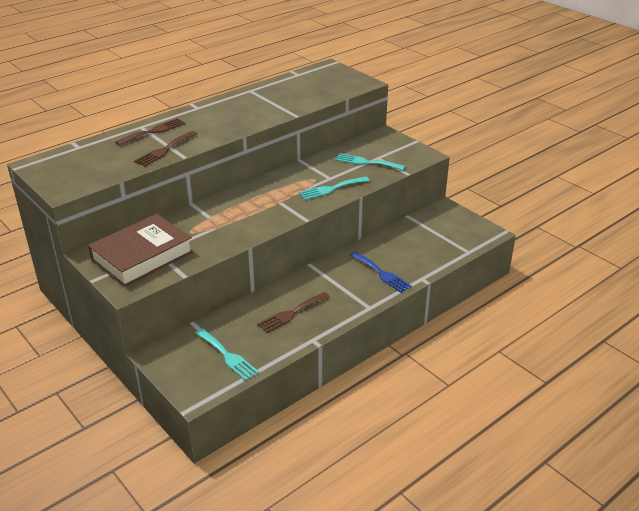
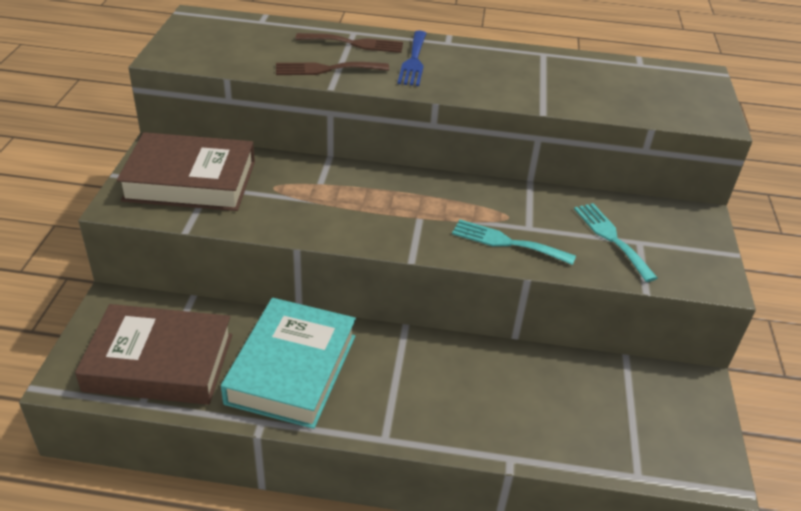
camera: 45 degrees right, 5 degrees up
(227, 356) = (159, 362): turquoise fork -> brown book
(291, 313) = (292, 369): brown fork -> turquoise book
(381, 273) = (469, 407): blue fork -> blue fork (413, 61)

